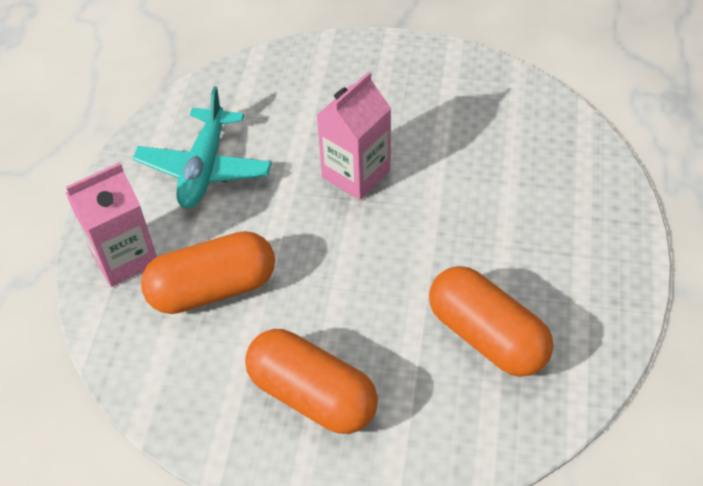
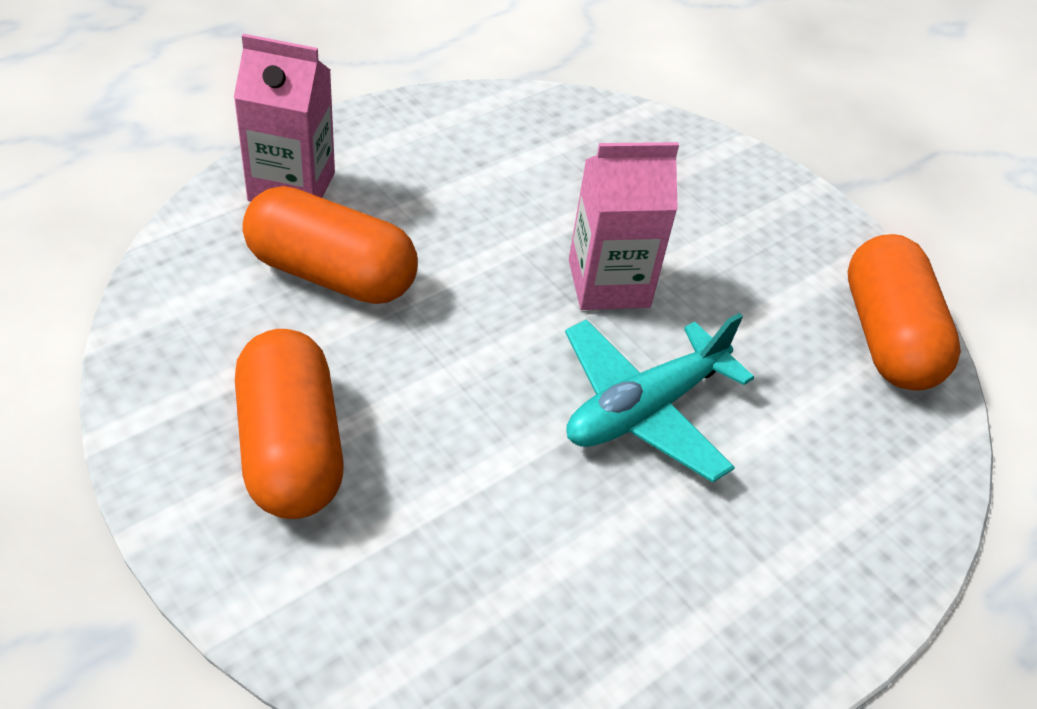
camera: 35 degrees right, 5 degrees down
(204, 168) = (464, 168): turquoise plane -> turquoise plane (645, 409)
(487, 336) = (546, 556): orange capsule -> orange capsule (887, 337)

